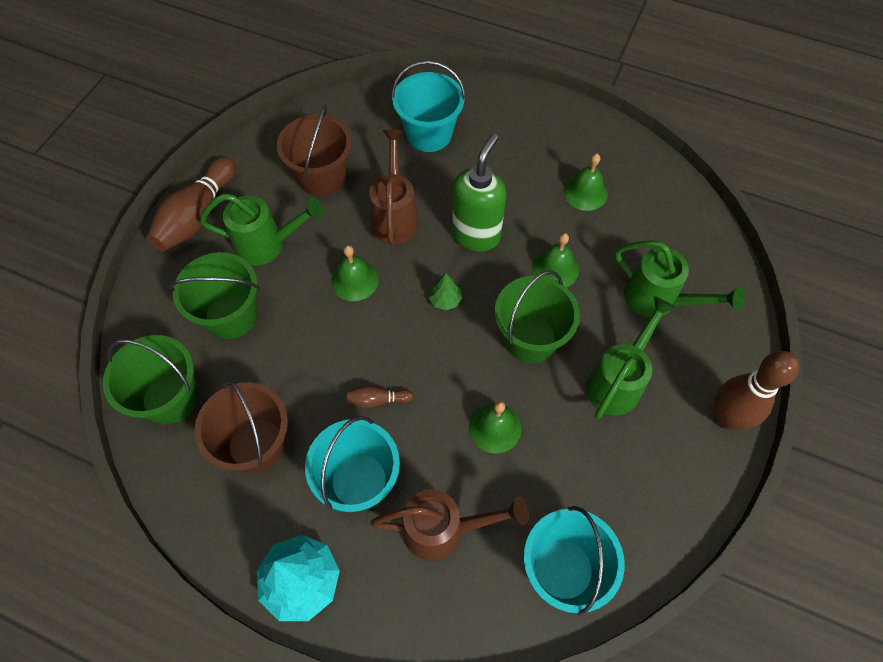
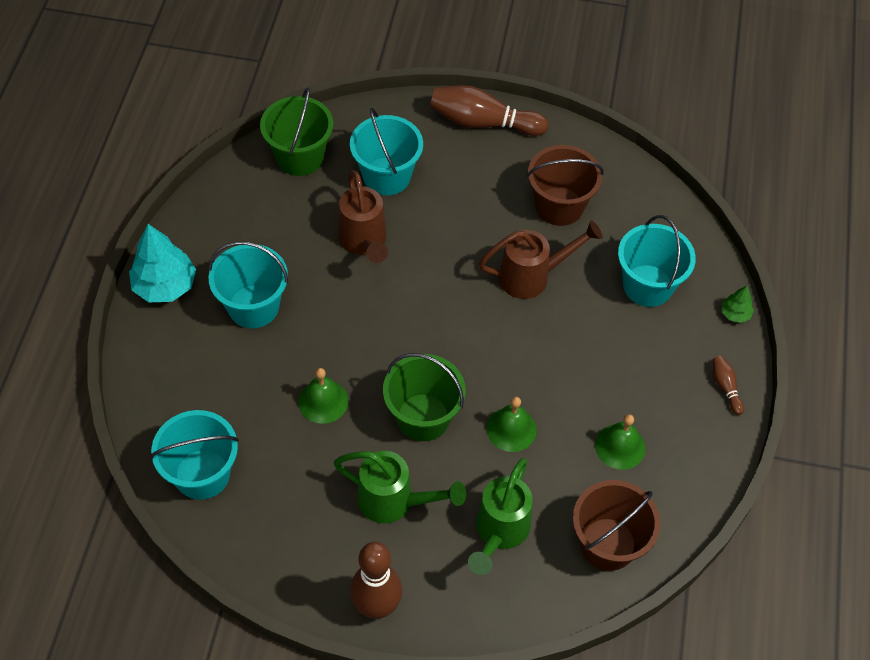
camera: 75 degrees right, 5 degrees down
(231, 315) = (386, 176): green bucket -> turquoise bucket
(256, 445) = (271, 226): brown bucket -> brown bucket (608, 544)
(268, 245) = (468, 184): green watering can -> none
(354, 280) = (448, 259): green bell -> none
(377, 400) = (330, 304): brown bowling pin -> brown bowling pin (725, 387)
(444, 530) = (222, 377): brown watering can -> brown watering can (364, 243)
(445, 300) = (447, 337): green tree -> green tree (735, 313)
(476, 235) = (531, 351): green soap dispenser -> none

